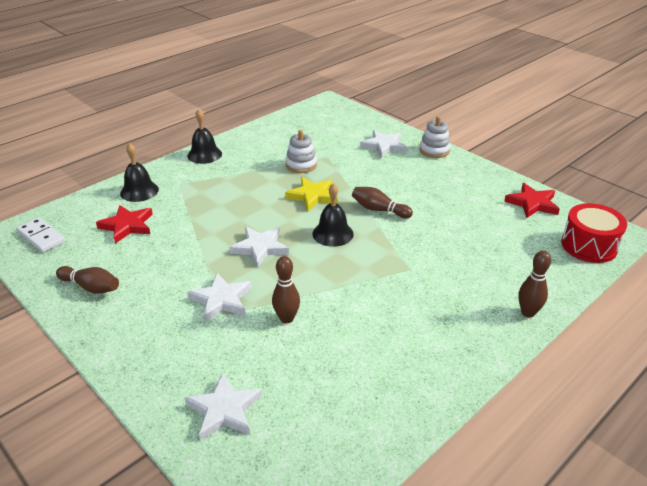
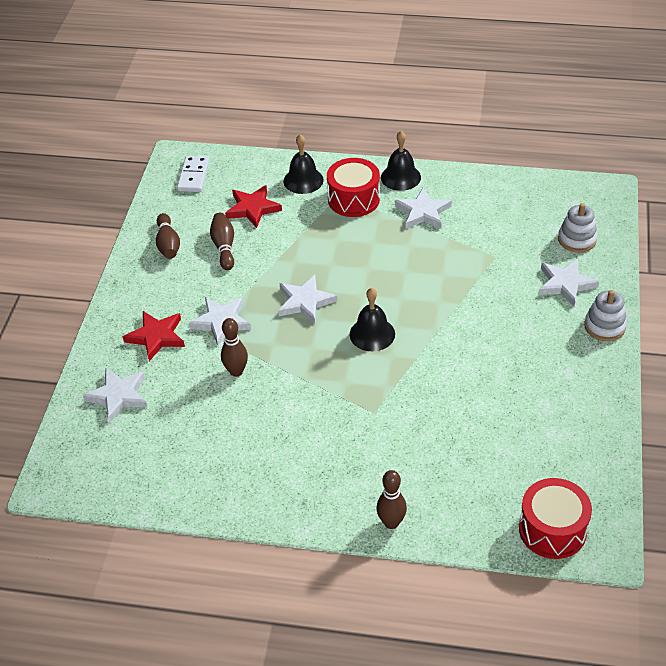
camera: 55 degrees right, 10 degrees up
(193, 180) = (353, 199): none -> red drum
(249, 162) = (423, 212): none -> white star
(301, 165) = (458, 248): white stacking toy -> white stacking toy (577, 239)
(312, 196) = (415, 287): yellow star -> none
(379, 210) = (443, 344): brown bowling pin -> brown bowling pin (224, 247)
(532, 203) = (585, 453): red star -> red star (156, 337)

